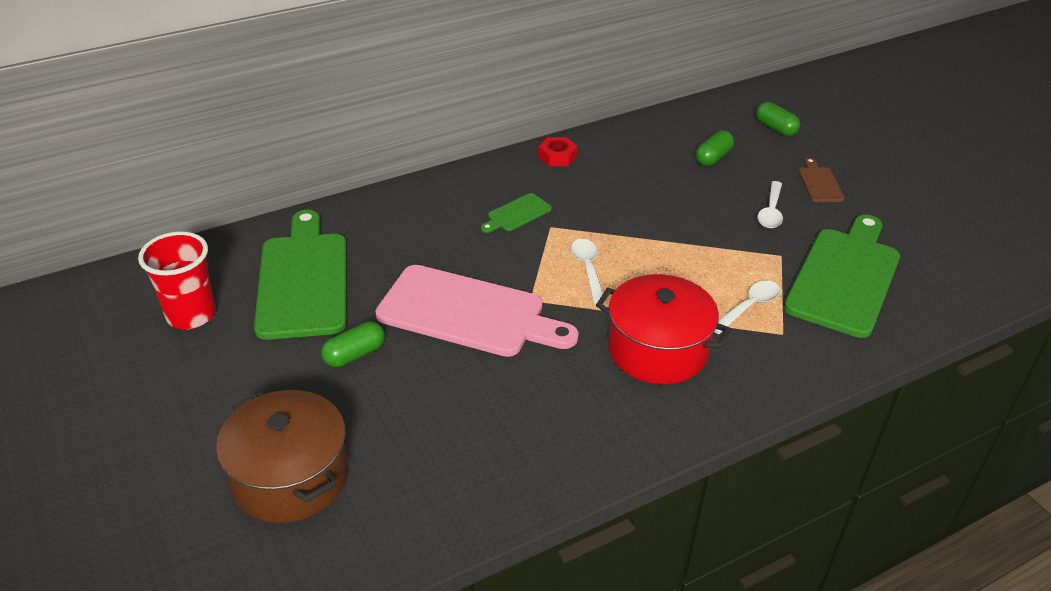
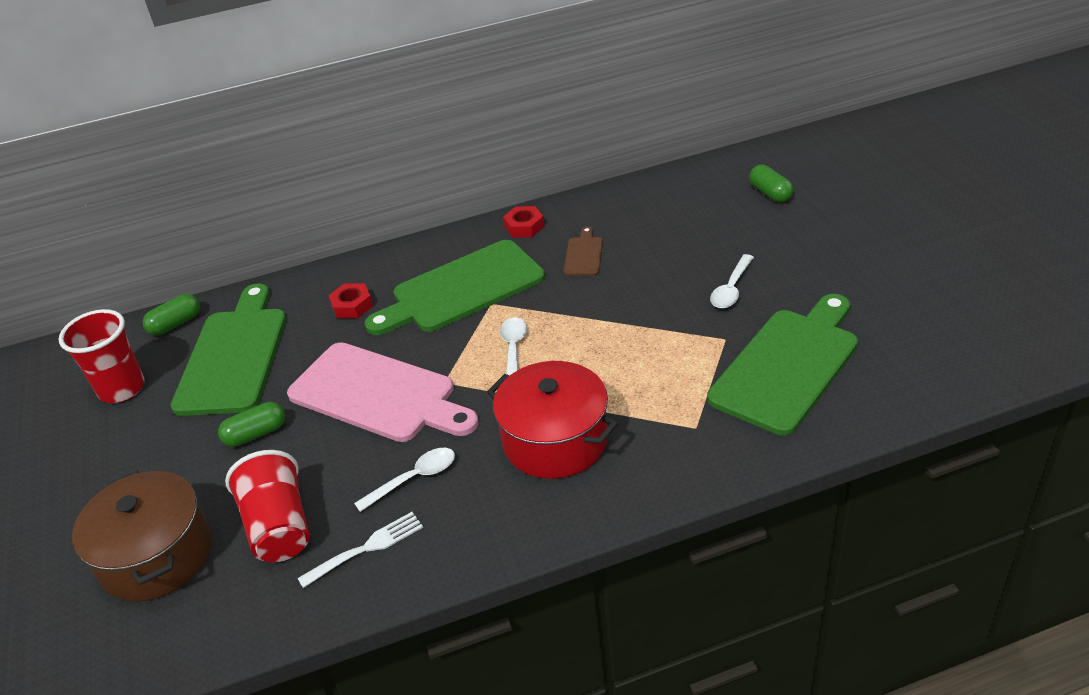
camera: 15 degrees right, 0 degrees up
(411, 230) = (352, 306): none -> red nut
(412, 442) = (279, 527): none -> red cup
(509, 457) = (366, 548): none -> white fork
(517, 214) = (462, 289): green cutting board -> green cutting board, size x2.27
(713, 157) = (689, 227): green capsule -> green capsule (176, 324)
(749, 307) = (669, 396): white spoon -> white spoon (413, 479)
(819, 183) = (797, 257): brown cutting board -> brown cutting board (583, 255)

